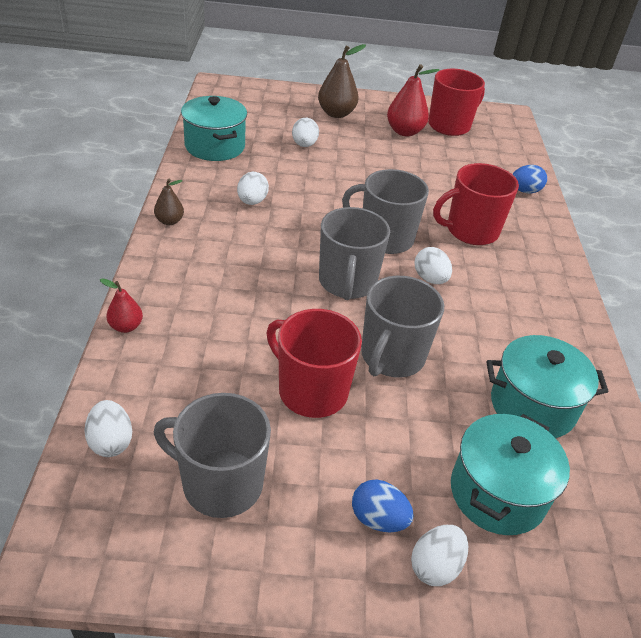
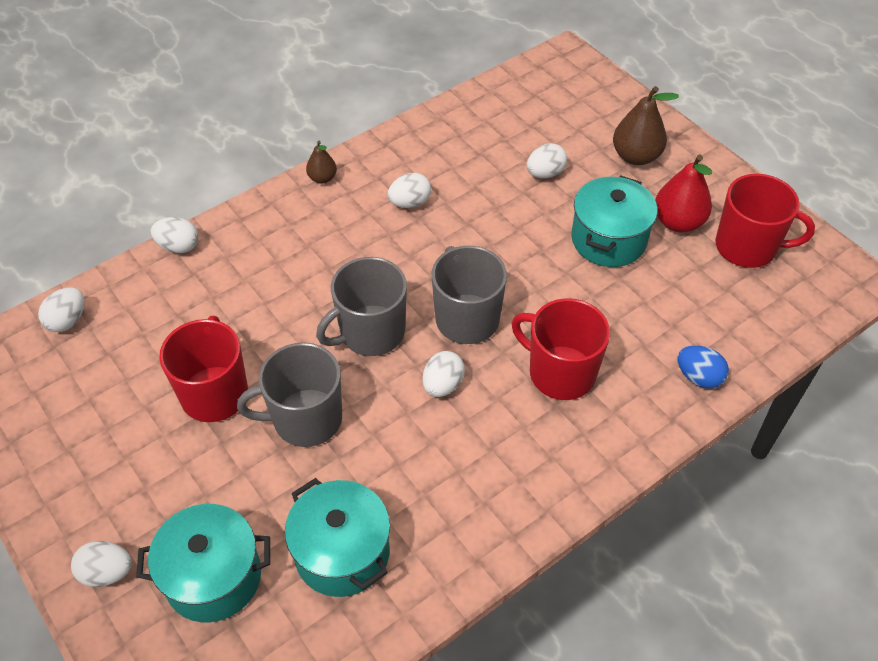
camera: 55 degrees right, 10 degrees up
(126, 326) = (178, 246): red pear -> white egg
(215, 146) = (461, 125): turquoise pot -> turquoise pot (608, 239)
(220, 483) = (80, 401): grey mug -> none
(378, 519) = (123, 512): blue egg -> none

